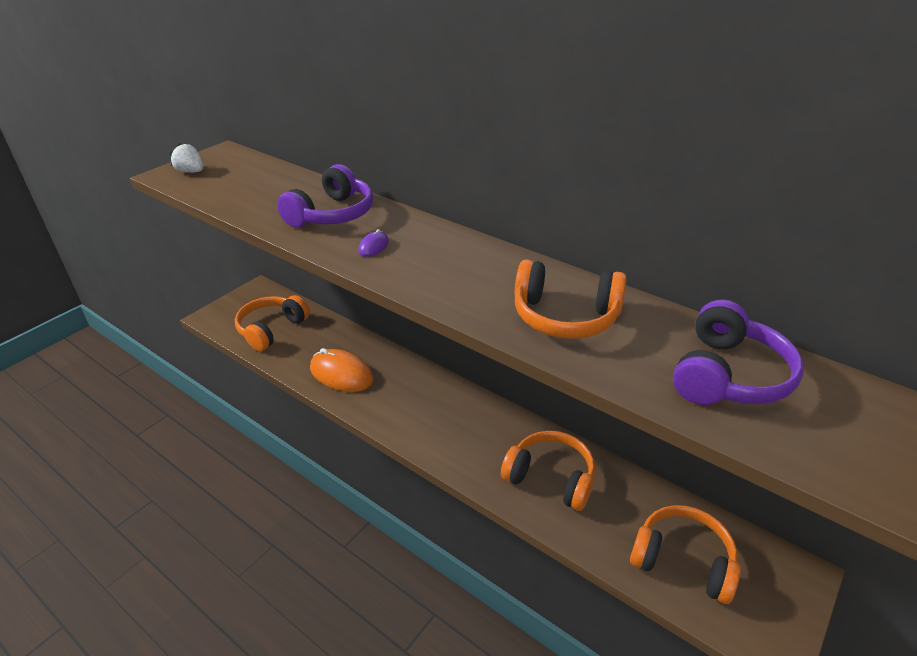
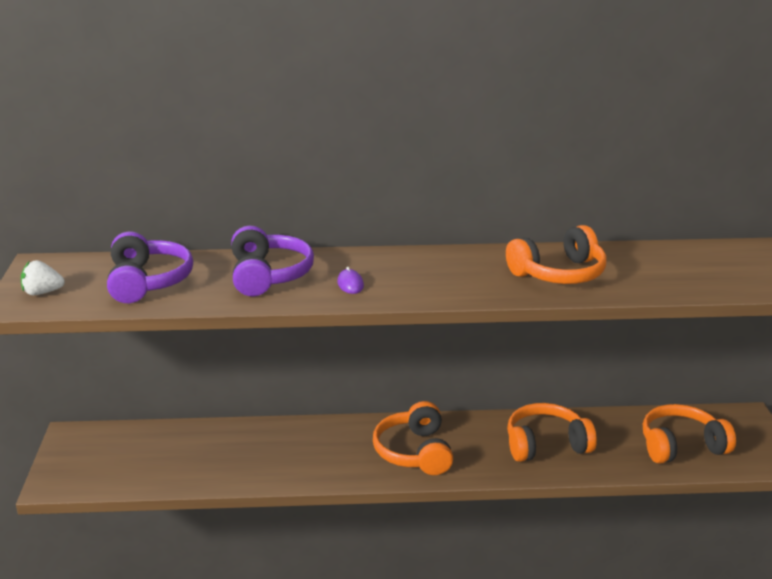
camera: 40 degrees left, 10 degrees down
(271, 329) = (146, 461): orange headphones -> orange headphones (414, 452)
(341, 374) = (278, 462): orange mouse -> none
(728, 375) = (689, 266): purple headphones -> purple headphones (148, 282)

